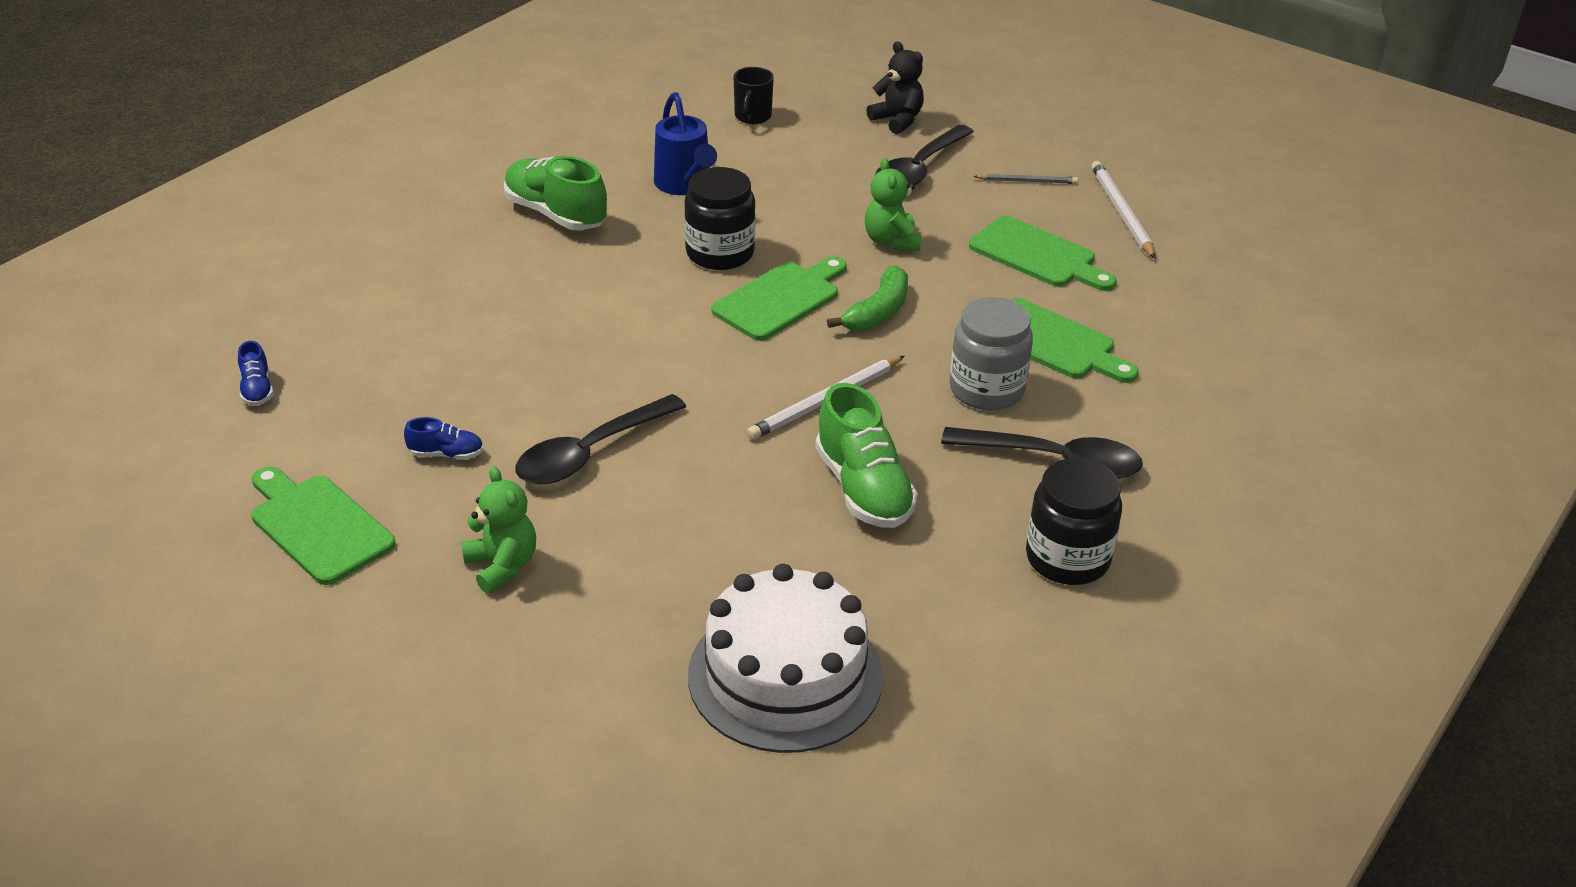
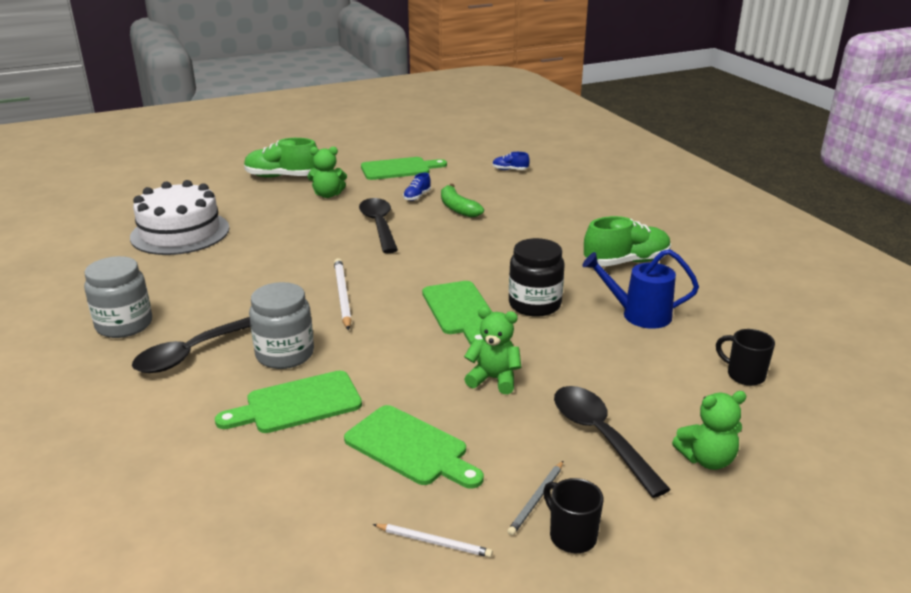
camera: 120 degrees right, 10 degrees down
(863, 489) = (259, 284): green shoe -> green shoe (282, 177)
(878, 312) = (410, 342): green banana -> green banana (457, 208)
(897, 120) = (707, 459): black teddy bear -> green teddy bear
(1037, 255) = (410, 448): green cutting board -> green cutting board turned 120 degrees counterclockwise
(1047, 160) = (571, 535): none -> black mug
(1067, 558) = (124, 325): black jar -> grey jar
(1121, 212) = (434, 542): white pencil -> white pencil, size x0.61

